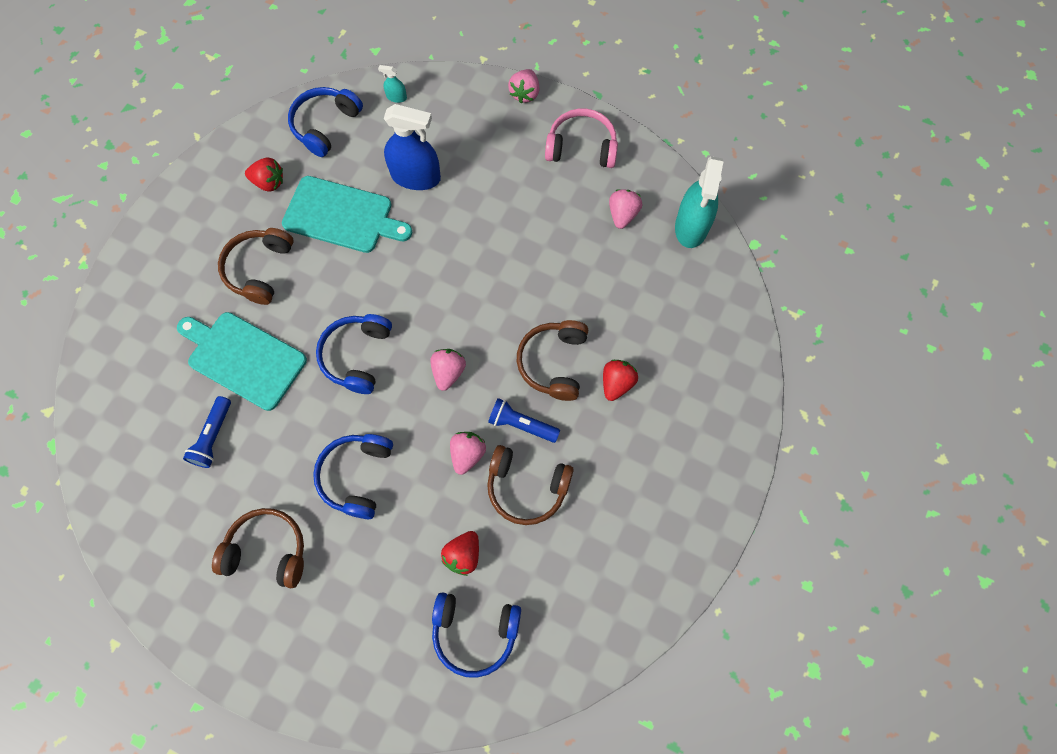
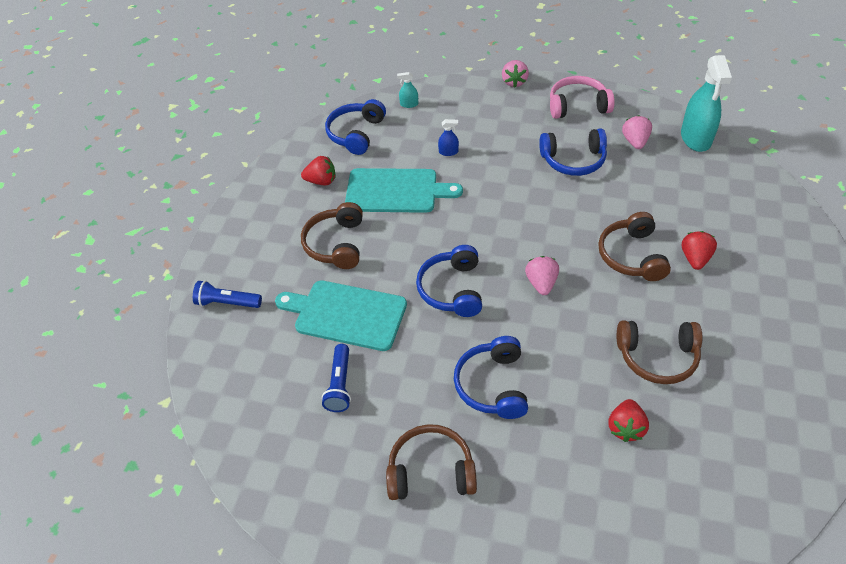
camera: 10 degrees left, 20 degrees down
(416, 176) = (448, 152): blue spray bottle -> blue spray bottle, size x0.43
(467, 454) = (589, 343): pink strawberry -> none
(475, 632) = (670, 494): blue headphones -> blue headphones (573, 160)
(521, 424) = (627, 308): blue flashlight -> blue flashlight (227, 303)

